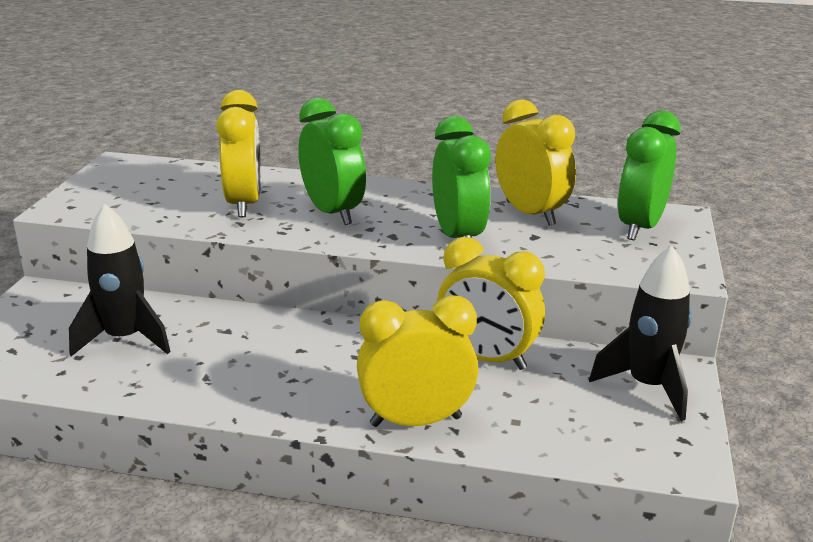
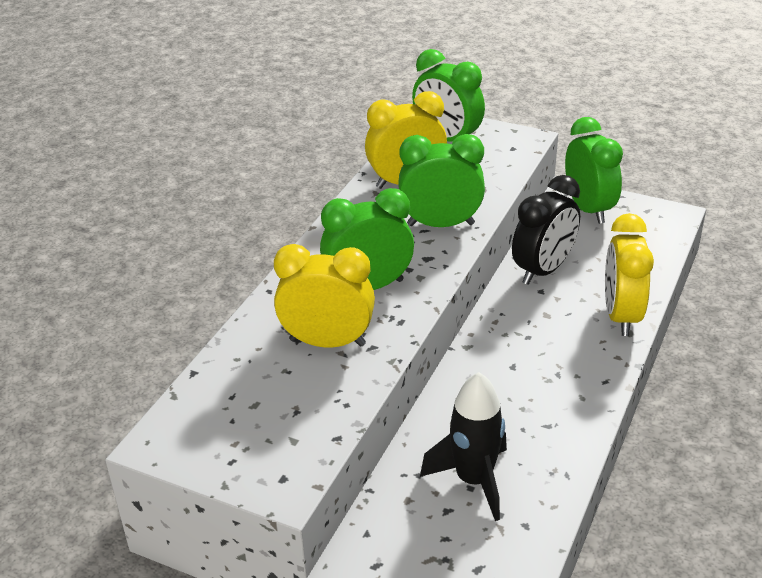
camera: 75 degrees left, 10 degrees up
(487, 358) = (543, 270): yellow clock -> black clock
(647, 386) = (588, 209): black rocket -> green clock

